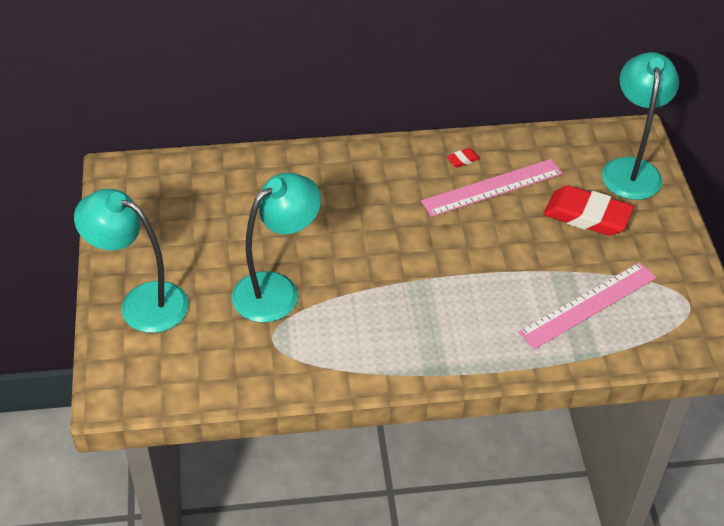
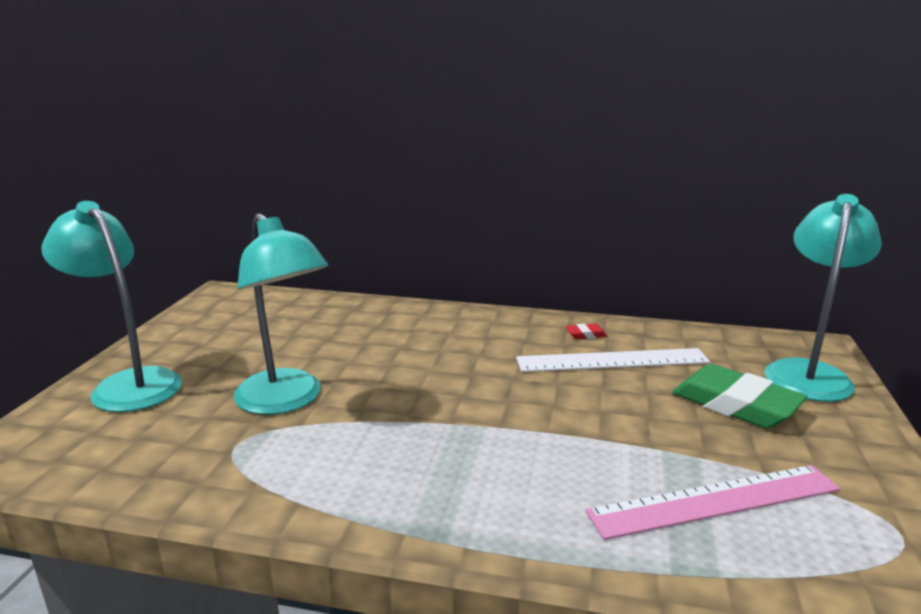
camera: 20 degrees right, 25 degrees down
(277, 289) = (286, 401): turquoise lamp -> turquoise lamp turned 75 degrees clockwise
(492, 187) = (612, 360): pink ruler -> white ruler
(587, 216) = (735, 404): red eraser -> green eraser

